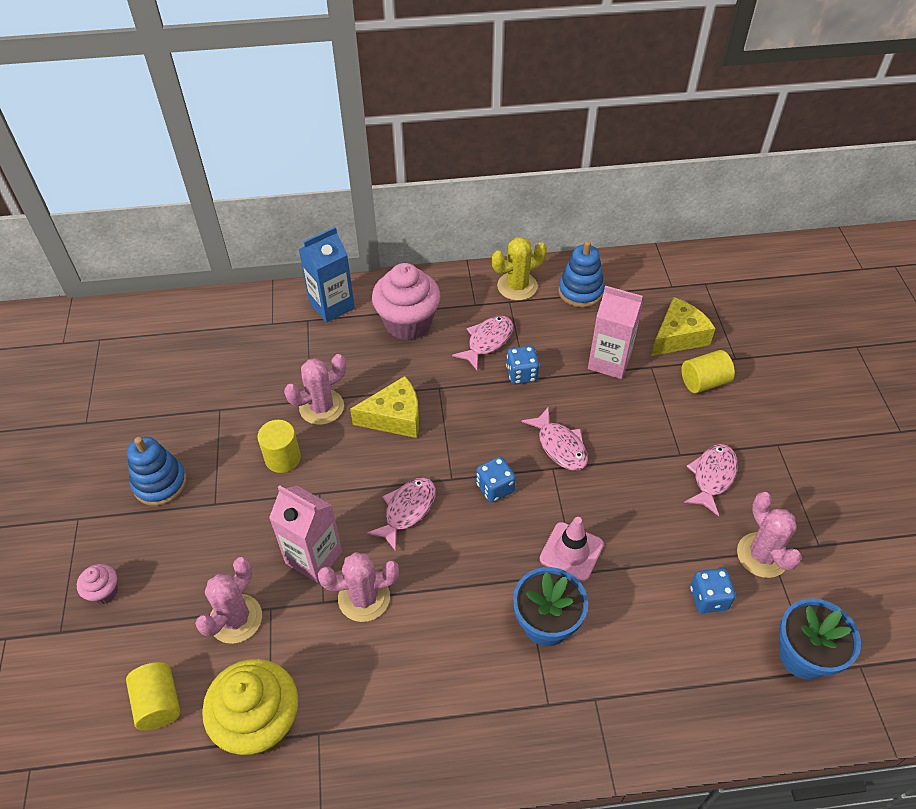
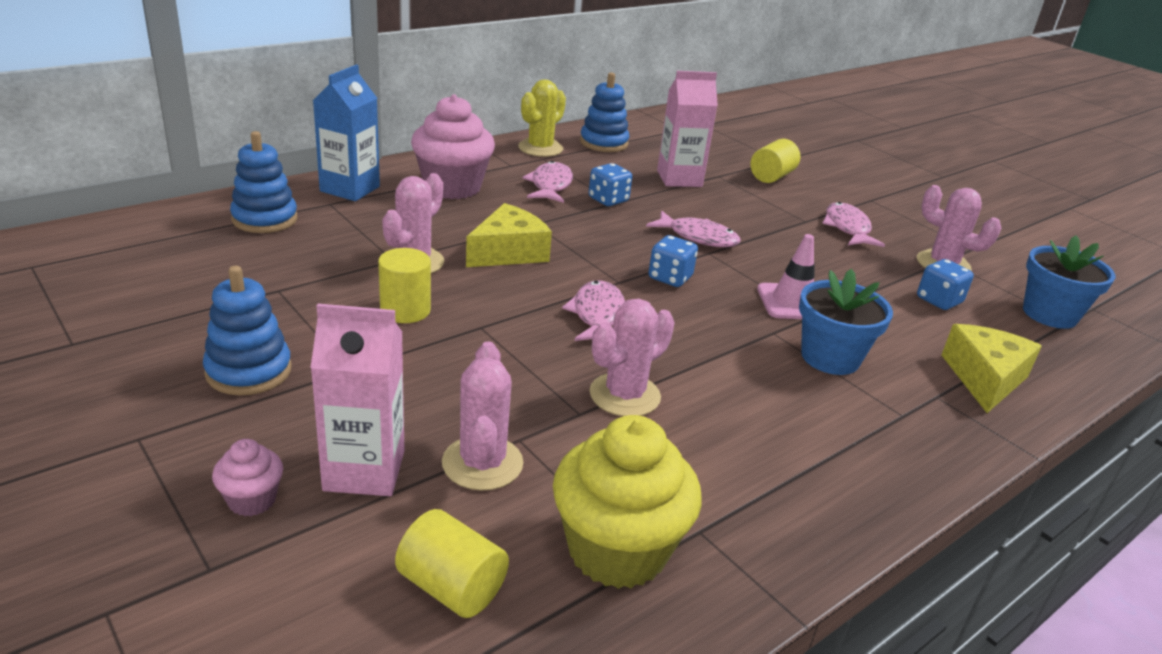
camera: 35 degrees left, 20 degrees down
(254, 327) = (265, 219): none -> blue stacking toy
(314, 557) = (529, 379): pink carton -> pink carton (364, 470)
(678, 336) = (719, 155): yellow cheese -> yellow cheese (985, 378)

